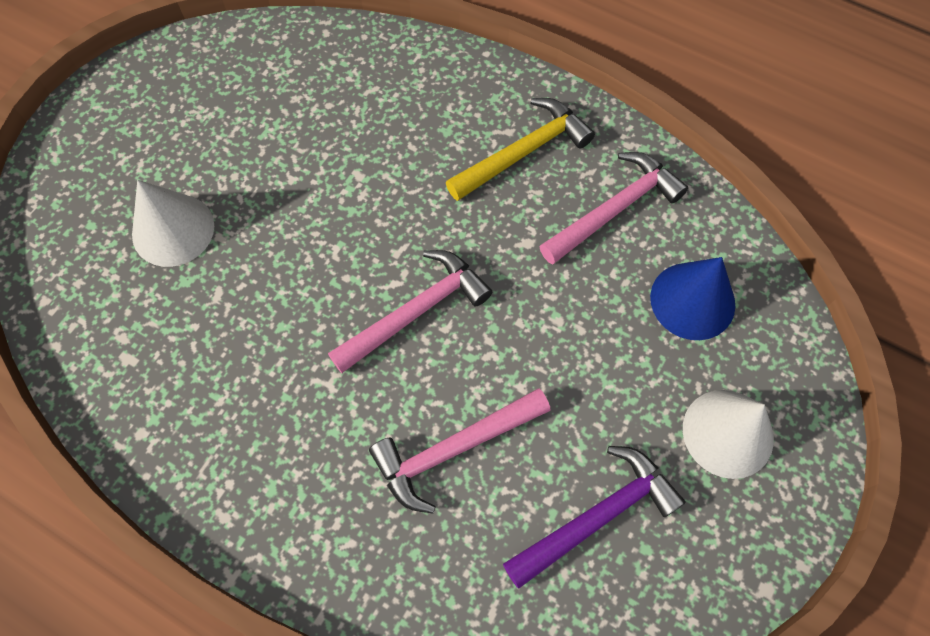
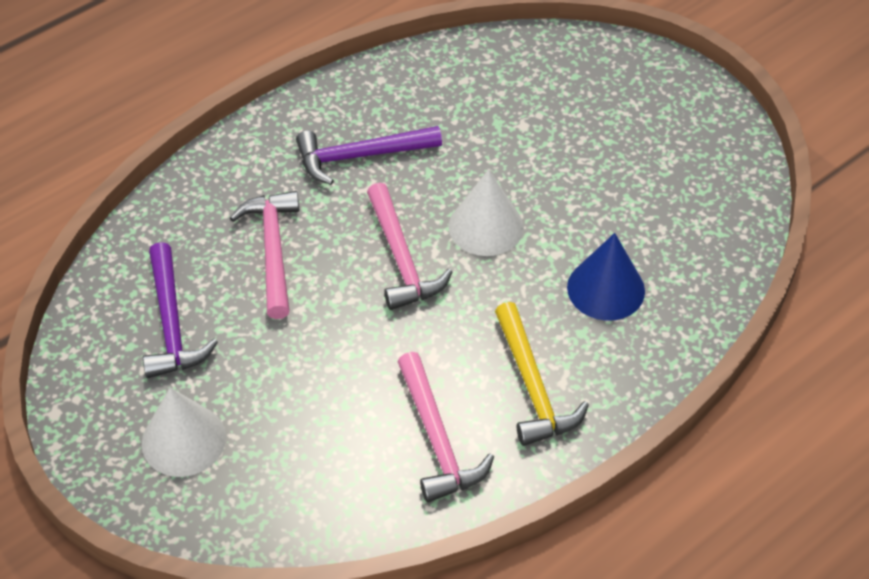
camera: 110 degrees right, 15 degrees down
(173, 230) = (549, 122): white cone -> white cone (486, 226)
(279, 409) = (360, 156): none -> purple hammer
(692, 300) = (314, 465): blue cone -> blue cone (606, 289)

